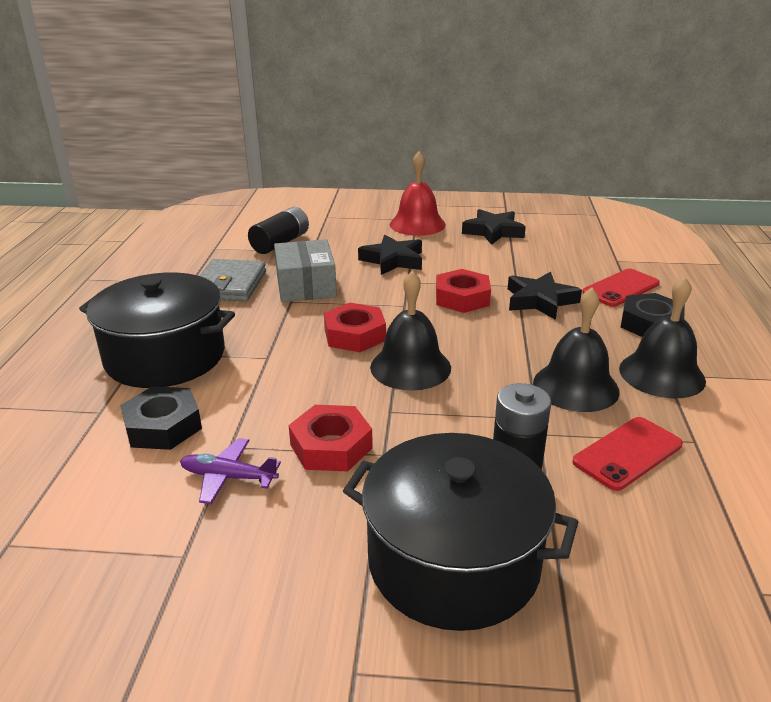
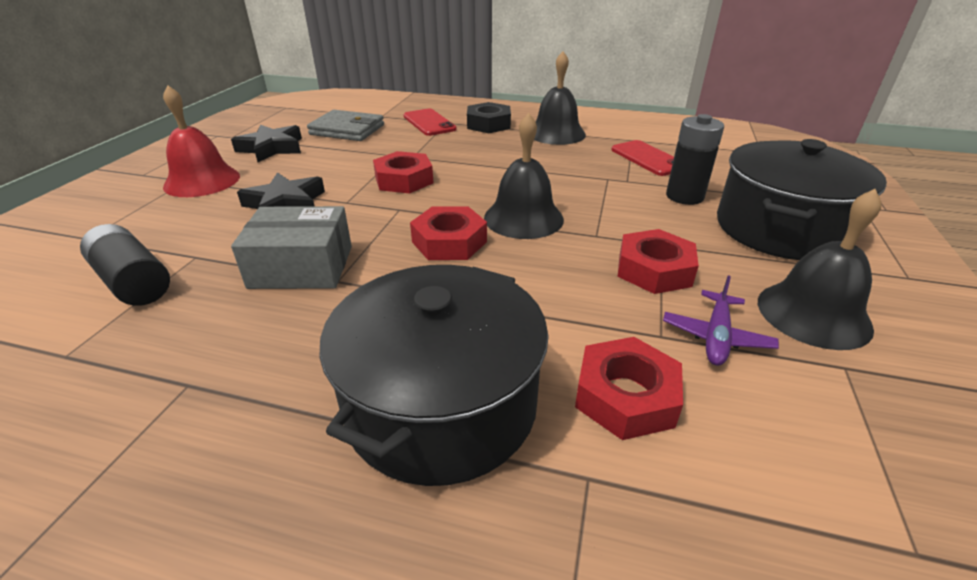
camera: 80 degrees left, 5 degrees up
(163, 426) = (626, 396): black nut -> red nut
(230, 285) = (240, 336): grey wallet -> grey wallet (347, 130)
(540, 301) = (431, 151): black star -> none
(575, 386) = (567, 160): black bell -> black bell (813, 314)

